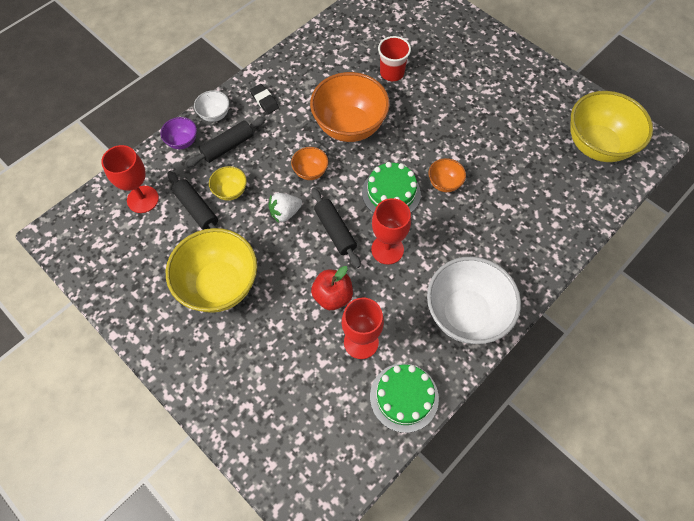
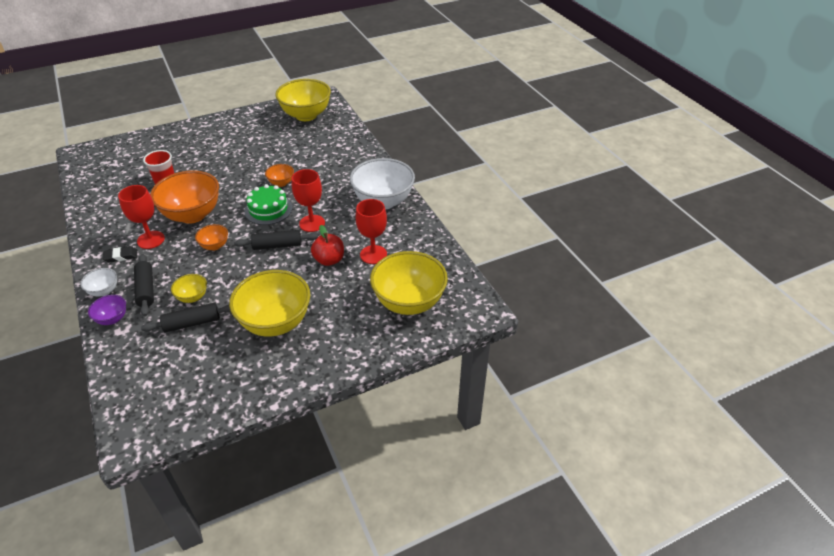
camera: 70 degrees left, 20 degrees down
(143, 199) = (150, 360): red goblet -> red goblet (151, 240)
(285, 213) = (240, 269): white strawberry -> none
(294, 416) = (409, 302): none -> yellow bowl
(404, 397) = (424, 244): green cake -> none

